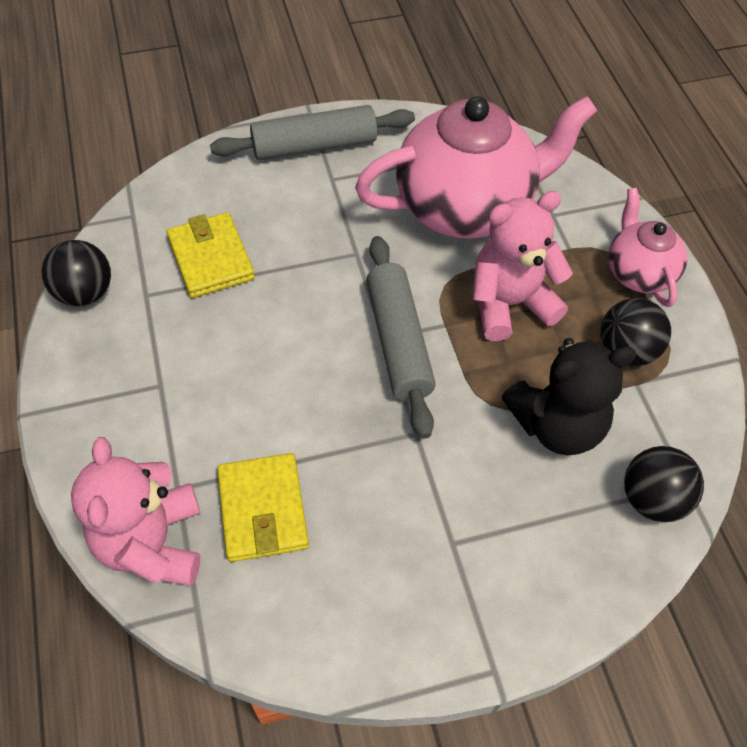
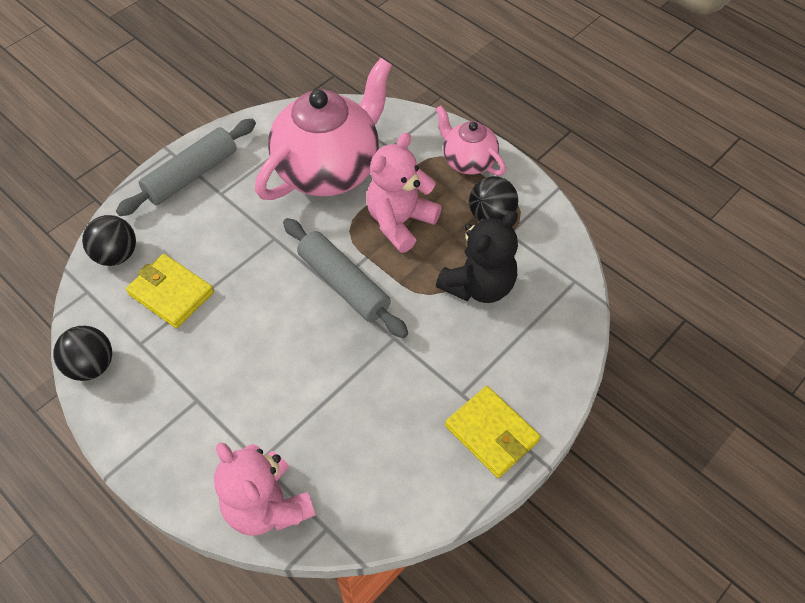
camera: 30 degrees left, 0 degrees up
(263, 510) = (327, 442): yellow wallet -> yellow wallet (491, 433)
(652, 499) = (561, 300): black ball -> black ball (116, 255)

